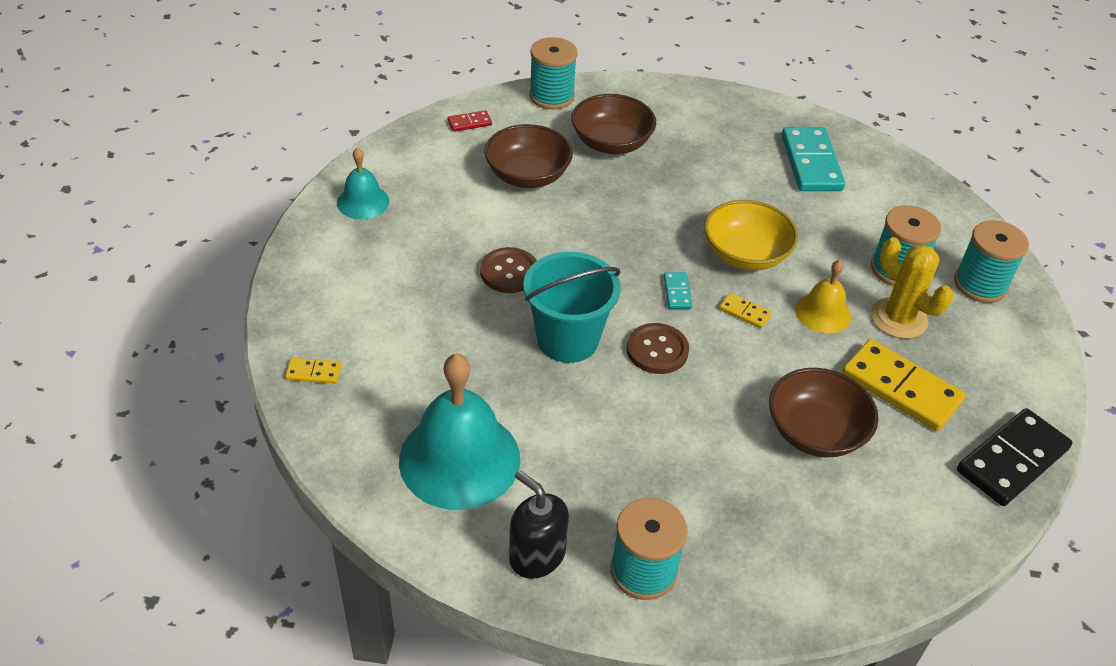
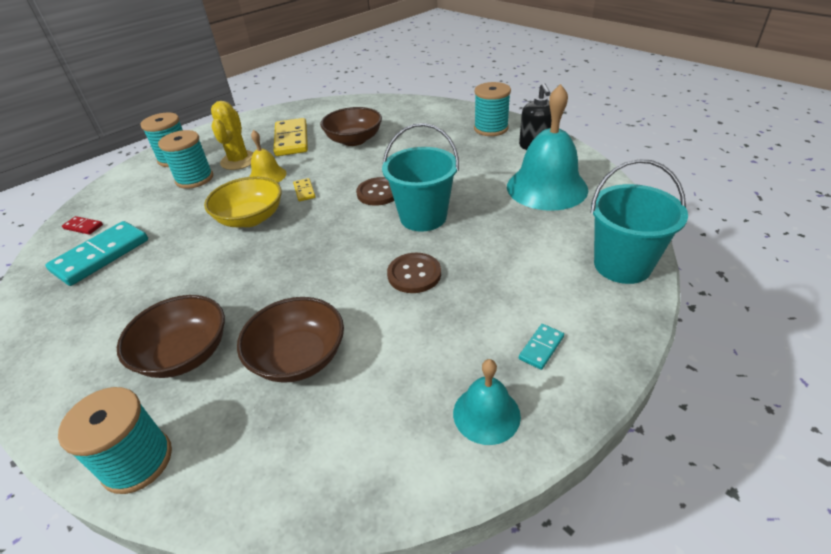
camera: 135 degrees left, 5 degrees down
(313, 372) = (622, 265): yellow domino -> turquoise bucket
(469, 123) = (268, 474): red domino -> red domino (83, 227)
(677, 292) = (323, 215): turquoise domino -> turquoise domino (541, 348)
(1012, 460) = (295, 110): black domino -> none

